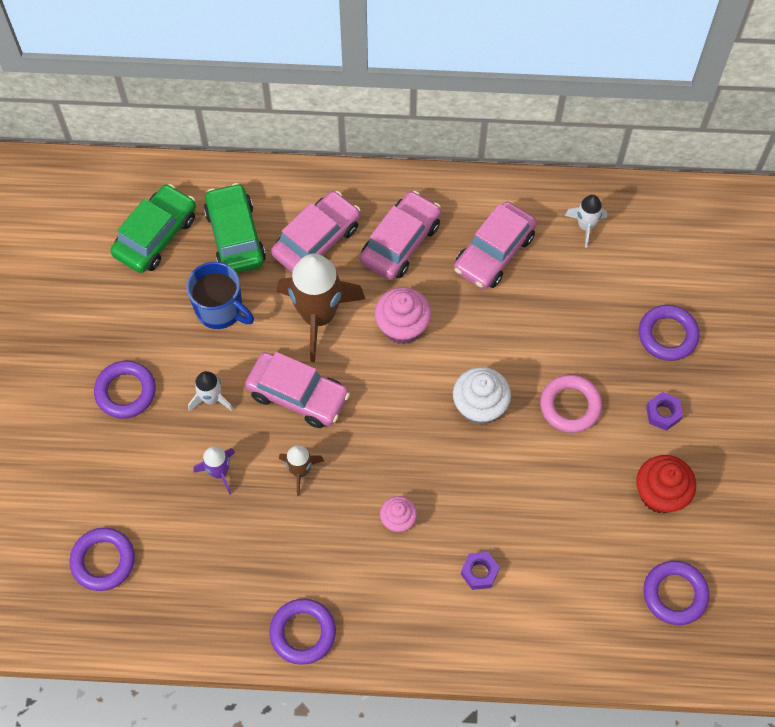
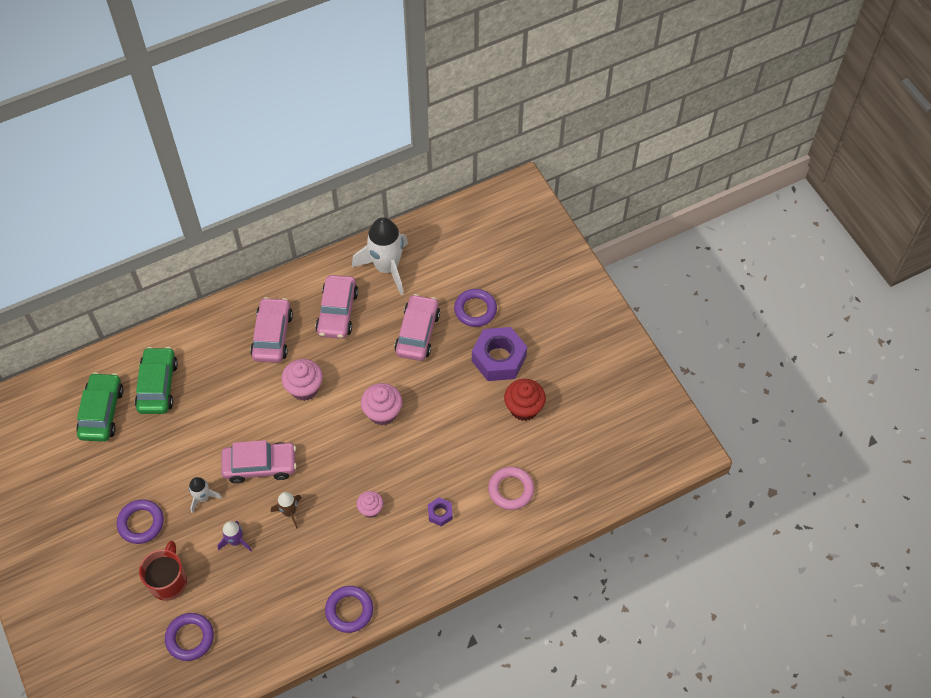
camera: 30 degrees left, 5 degrees down
(117, 479) = (169, 581): none -> red mug
(220, 310) = (175, 438): blue mug -> none
(235, 236) = (158, 386): green car -> green car turned 45 degrees clockwise
(317, 240) = (215, 361): pink car -> pink car (417, 333)
(318, 316) = (244, 409): brown rocket -> none
(479, 406) = (382, 412): white cupcake -> pink cupcake
(570, 406) = (439, 383): pink ring -> pink ring (511, 490)
(585, 226) = (386, 267): white rocket -> white rocket, size x2.04
(663, 413) = (499, 359): purple nut -> purple nut, size x2.15
(674, 594) = (565, 463): purple ring -> none

